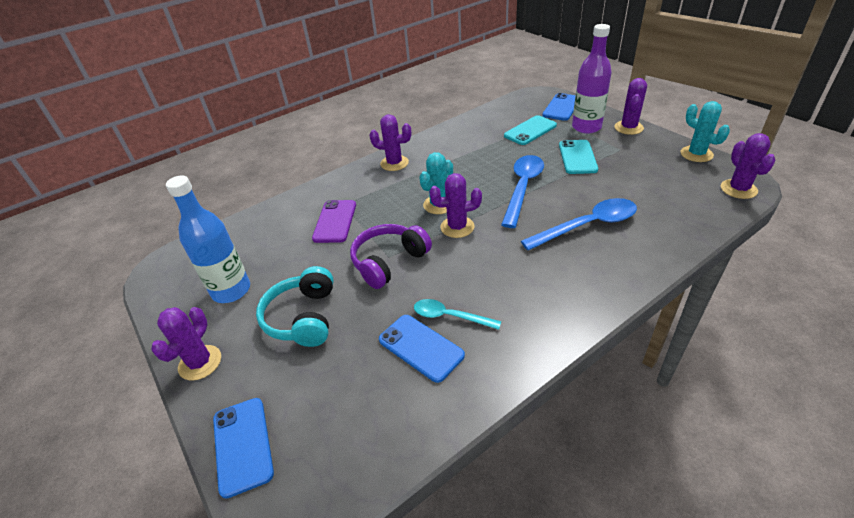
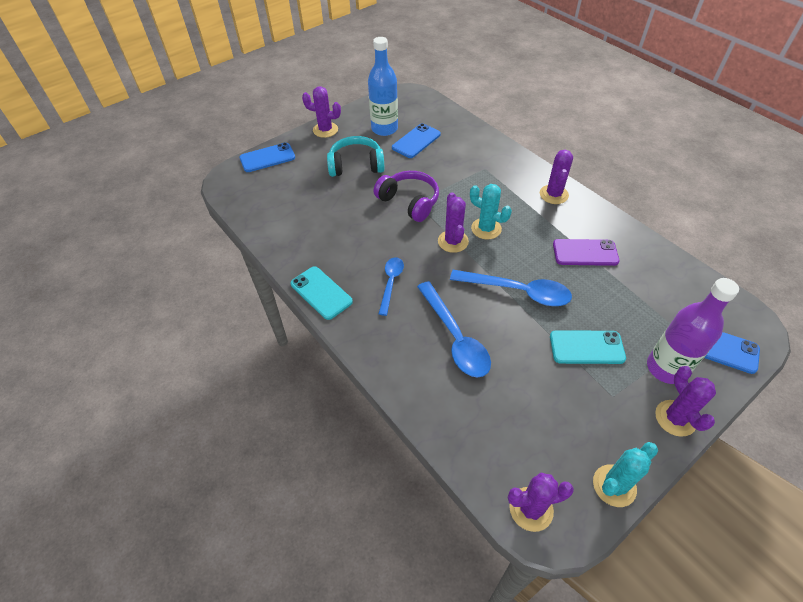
camera: 85 degrees right, 10 degrees up
(335, 221) = (460, 166): purple phone -> purple phone (585, 253)
(421, 347) = (322, 224): blue phone -> blue phone (416, 141)
(450, 316) = (348, 238): turquoise spoon -> none
(523, 273) = (391, 283): none -> blue spoon
(530, 131) = (643, 307): turquoise phone -> turquoise phone (321, 293)
(628, 128) = (675, 418): purple cactus -> purple cactus turned 60 degrees clockwise

